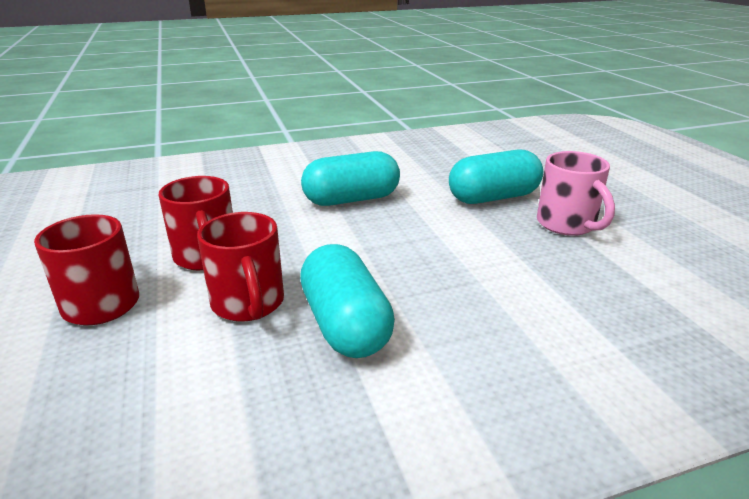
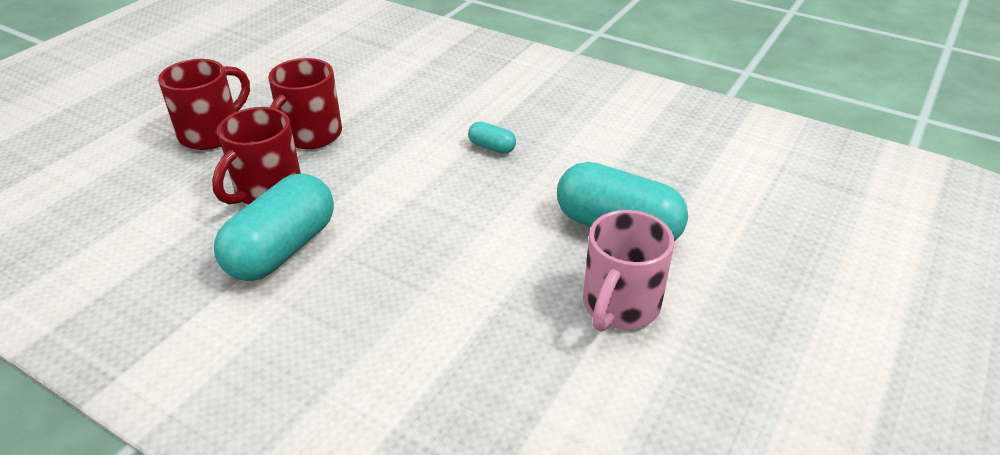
camera: 50 degrees right, 10 degrees up
(351, 199) = (492, 147): turquoise capsule -> turquoise capsule, size x0.45

